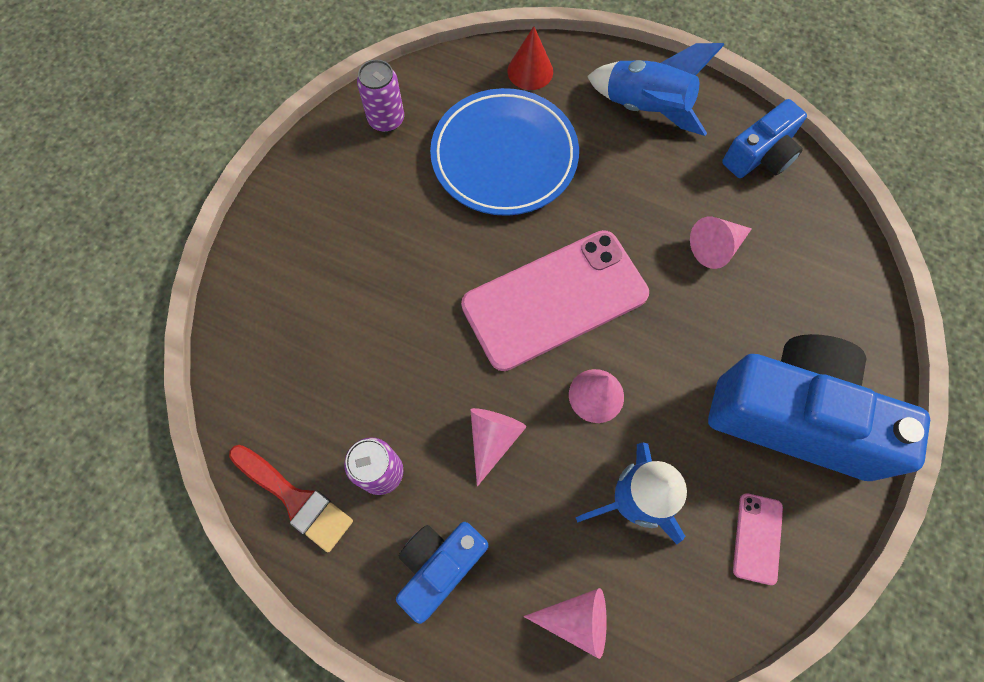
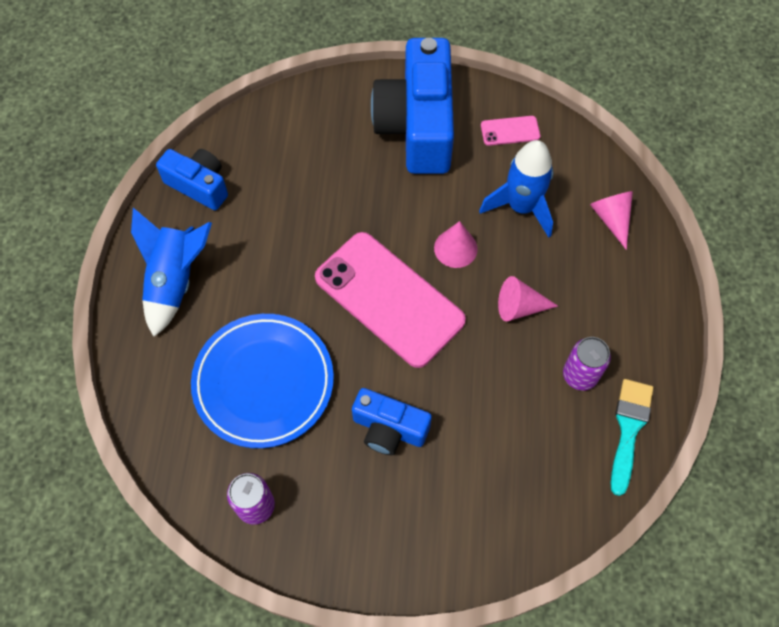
camera: 110 degrees left, 5 degrees down
(295, 499) = (629, 429): red brush -> turquoise brush
(440, 565) = (622, 311): blue camera -> blue camera (389, 429)
(530, 71) = (157, 391): red cone -> none
(716, 247) = (298, 198): pink cone -> none

